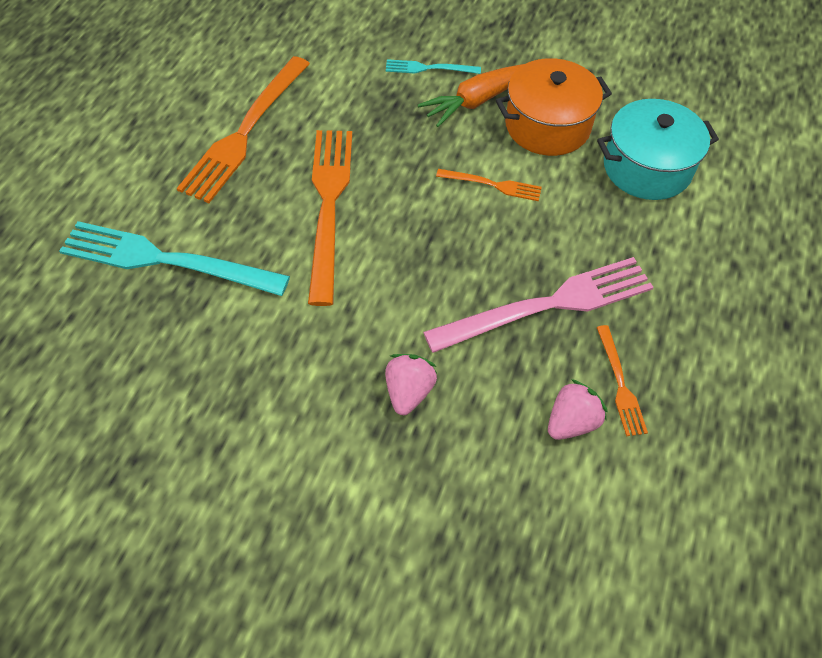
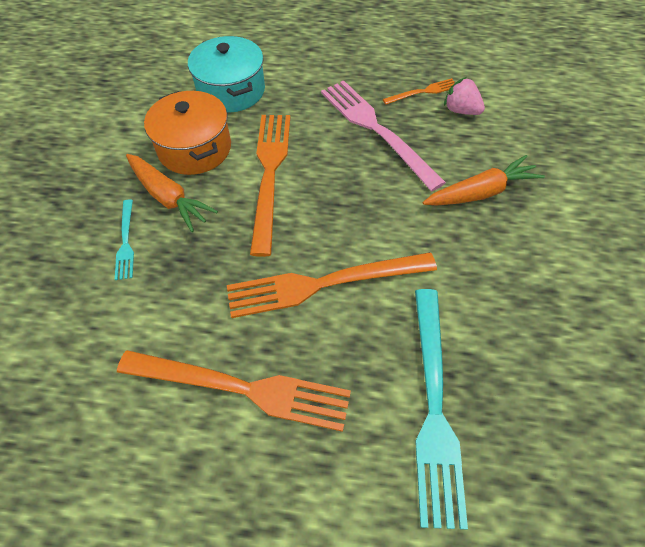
camera: 100 degrees left, 0 degrees up
(408, 392) = (481, 192): pink strawberry -> orange carrot
(493, 185) = (270, 174): orange fork -> orange fork, size x2.06

